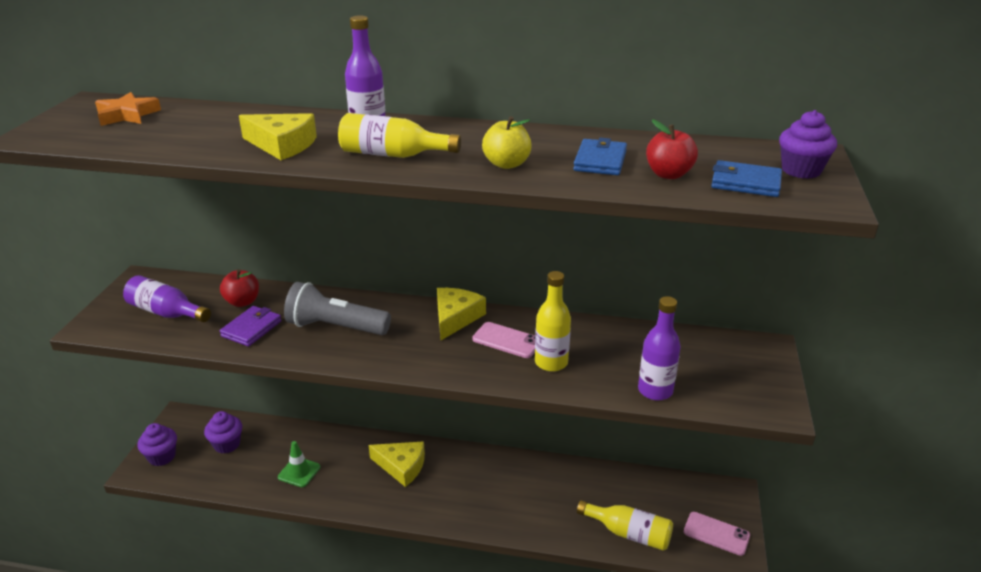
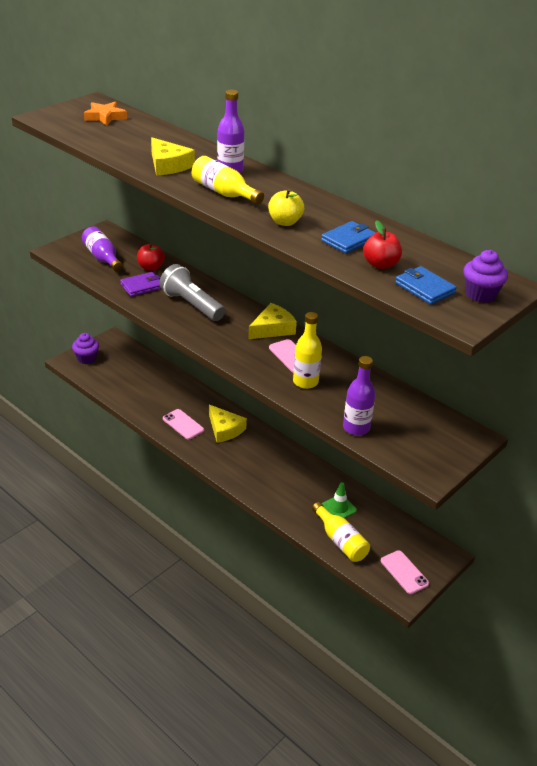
camera: 30 degrees right, 5 degrees up
(227, 444) = (128, 368): purple cupcake -> none
(299, 472) = (158, 403): green traffic cone -> green traffic cone (338, 508)
(348, 484) = (183, 424): none -> pink phone

